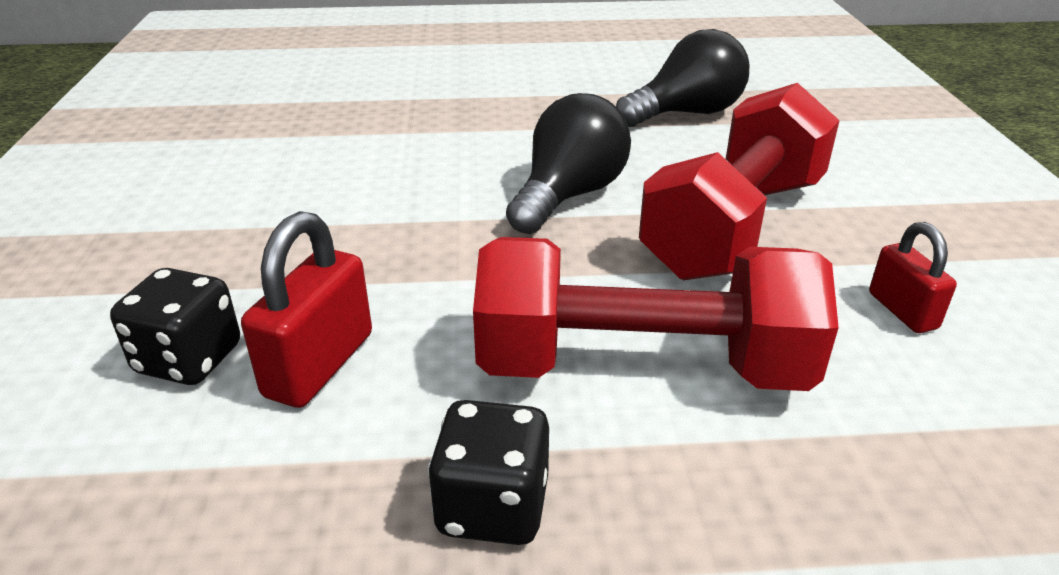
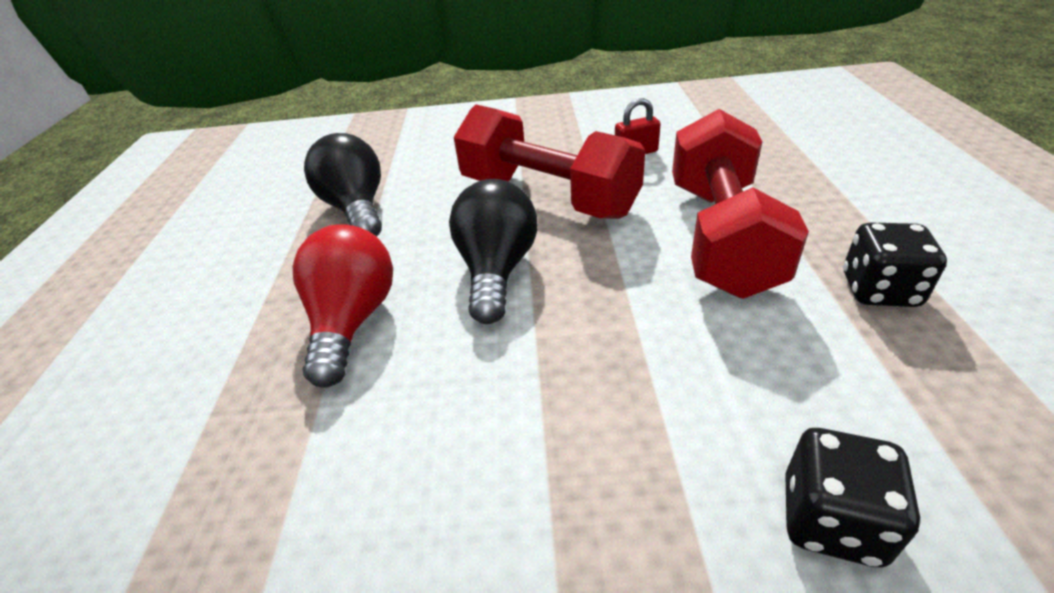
camera: 85 degrees left, 5 degrees up
(319, 365) = (790, 403): red padlock -> none
(500, 133) = (352, 321): none -> red light bulb
(569, 195) = (496, 270): black light bulb -> black light bulb turned 60 degrees clockwise

